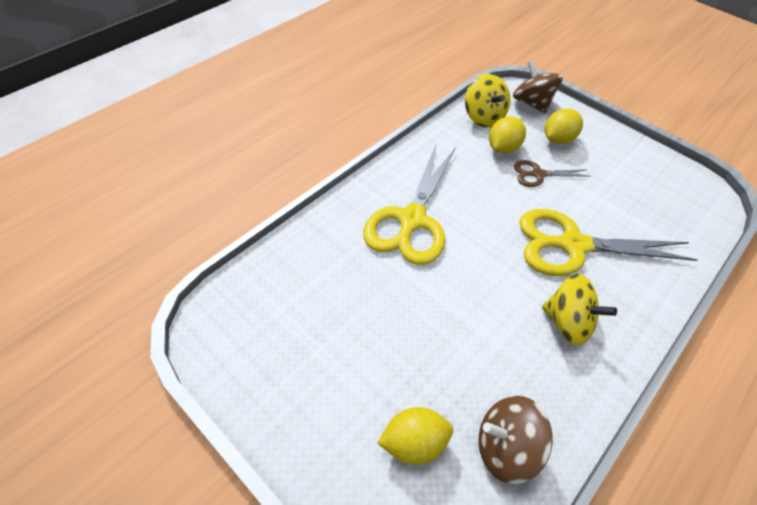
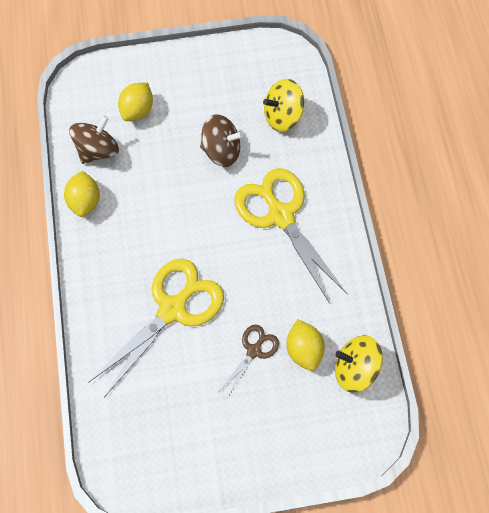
camera: 130 degrees right, 15 degrees up
(531, 103) = (343, 436): brown spinning top -> brown spinning top (221, 151)
(557, 139) = (279, 411): yellow lemon -> yellow lemon (85, 201)
(567, 322) = (127, 247): yellow spinning top -> yellow spinning top (282, 116)

